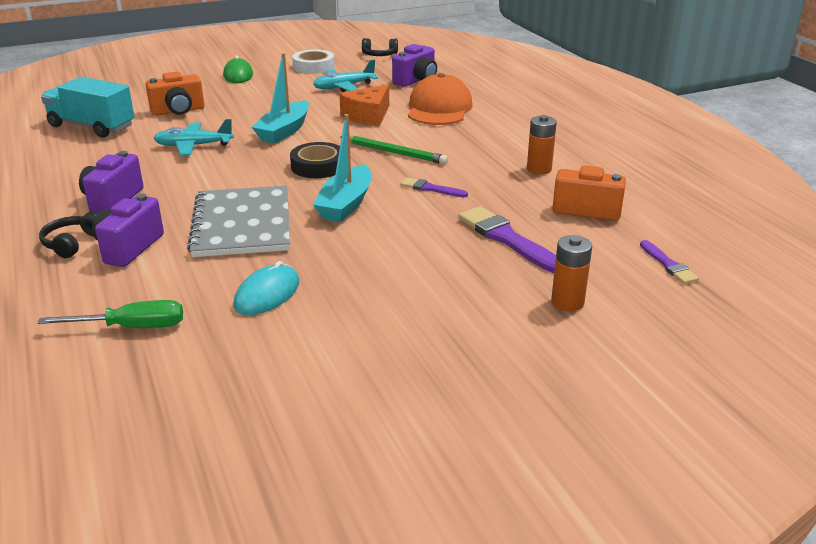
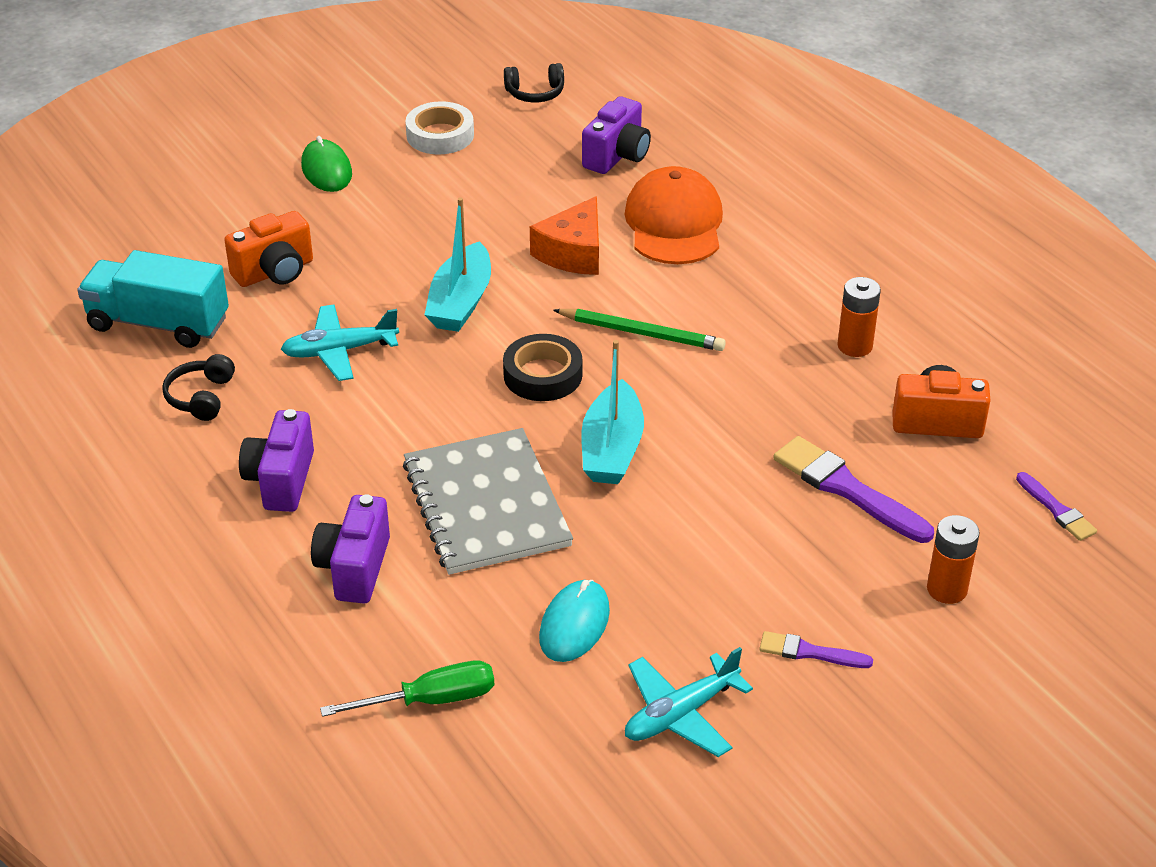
camera: 10 degrees left, 10 degrees up
(72, 243) = (272, 568): black headphones -> black headphones (201, 397)
(344, 87) = (509, 184): turquoise plane -> turquoise plane (680, 714)
(430, 188) = (717, 403): purple brush -> purple brush (809, 652)

